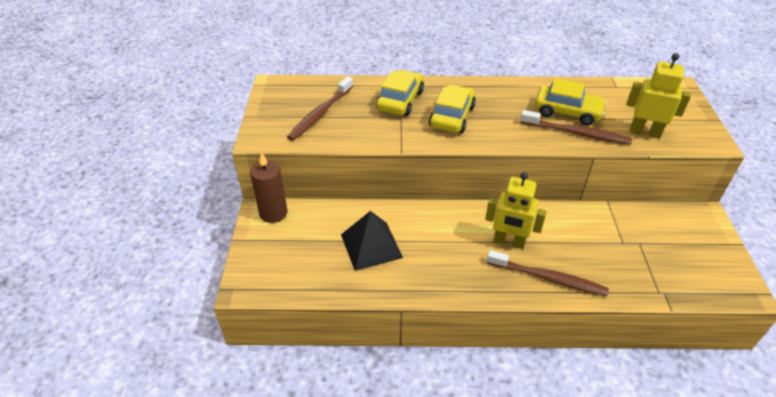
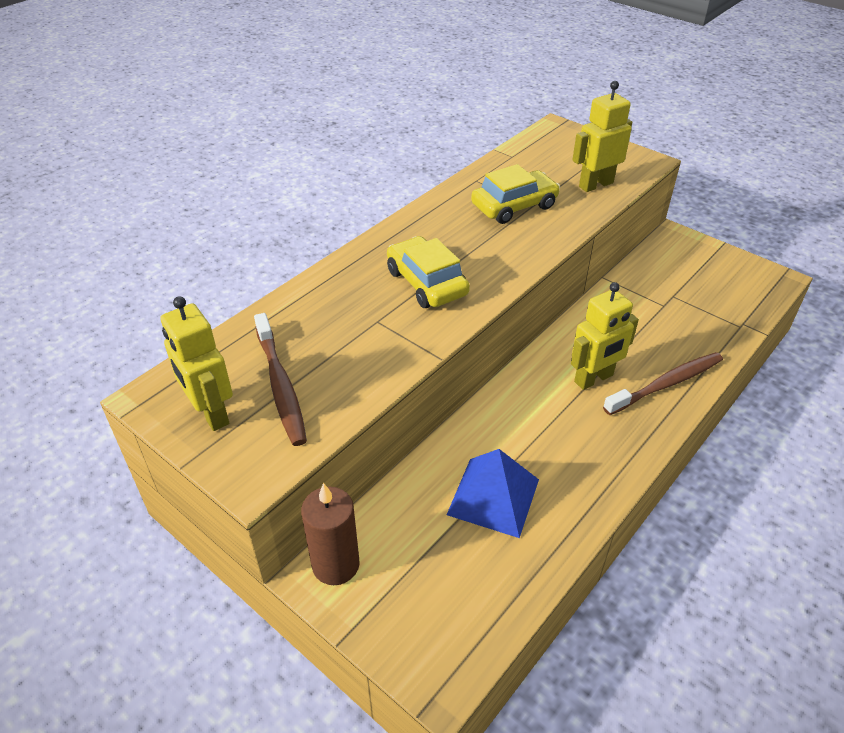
camera: 50 degrees left, 0 degrees up
(281, 105) = (211, 413): none -> yellow robot
(371, 245) = (493, 496): black pyramid -> blue pyramid
(400, 100) = (346, 303): yellow car -> none
(577, 133) = (552, 221): brown toothbrush -> none

